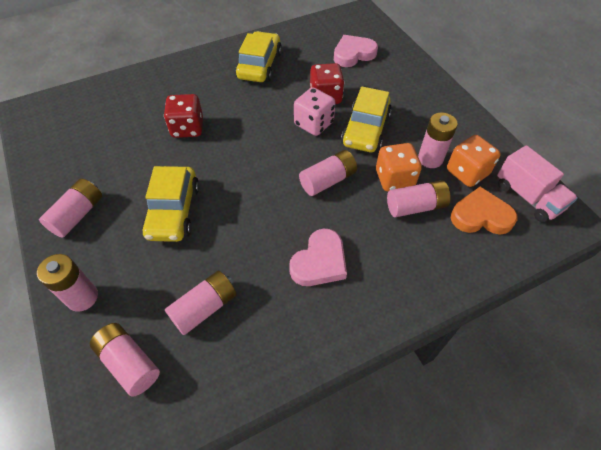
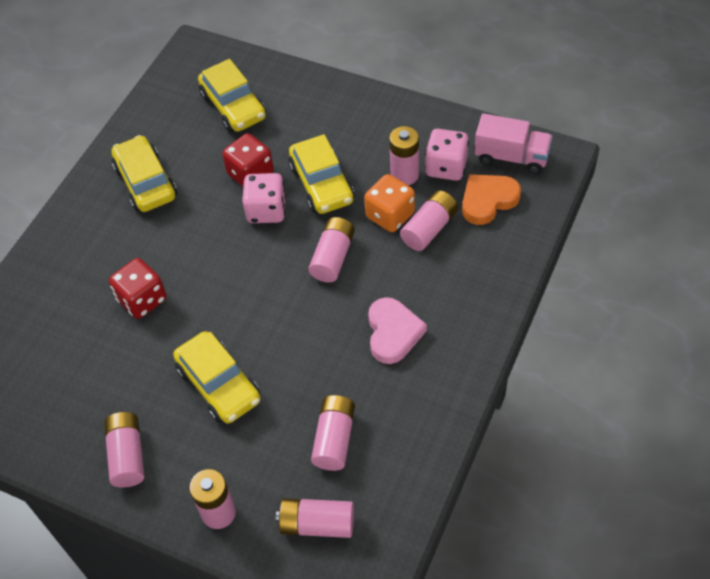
camera: 35 degrees left, 0 degrees up
(353, 54) = (233, 107): pink heart -> yellow car
(467, 172) = (446, 167): orange dice -> pink dice

